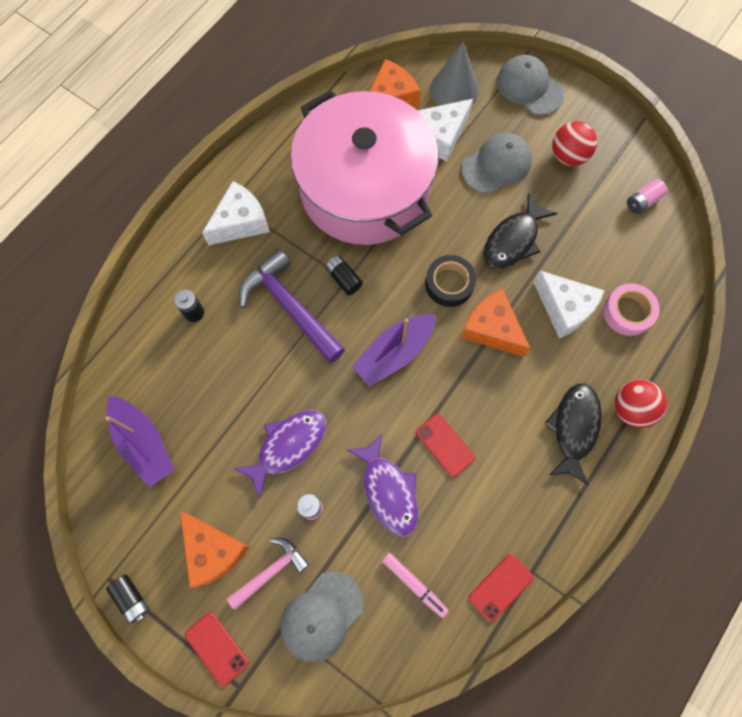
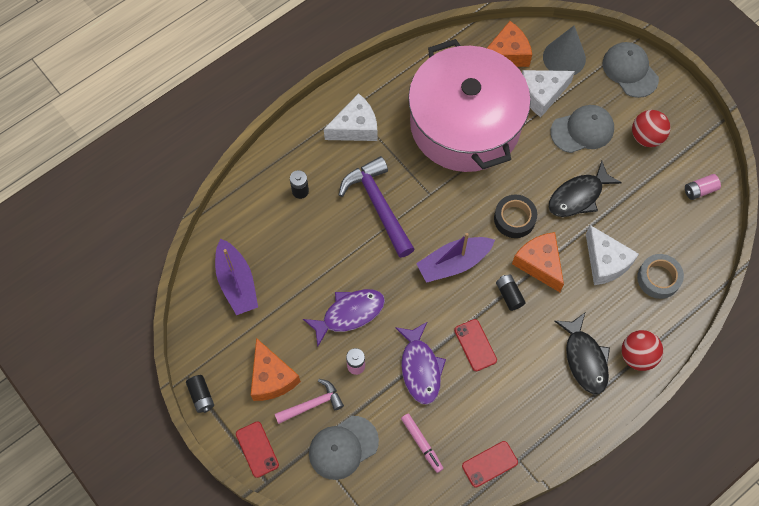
camera: 15 degrees right, 5 degrees down
(343, 279) = (428, 193): black battery -> black battery (509, 295)
(574, 428) = (585, 359): black fish -> black fish turned 135 degrees clockwise
(628, 312) = (658, 278): pink tape -> grey tape

